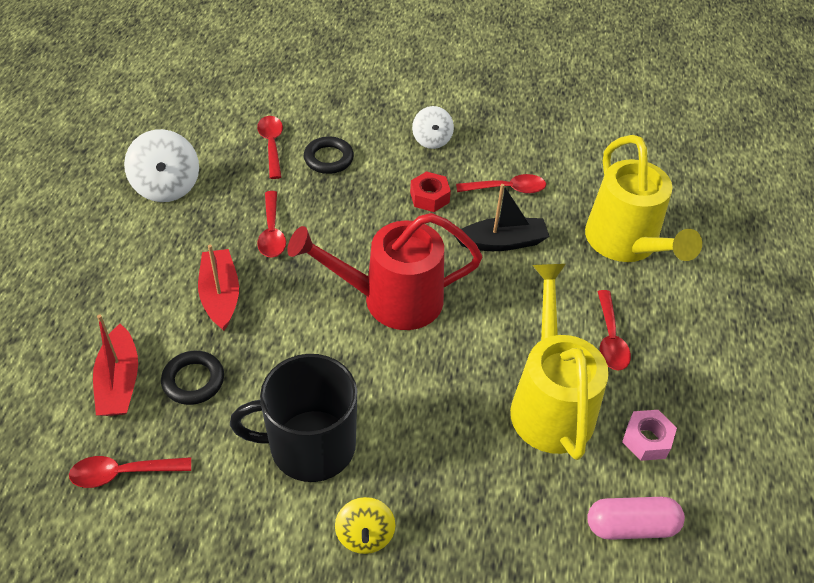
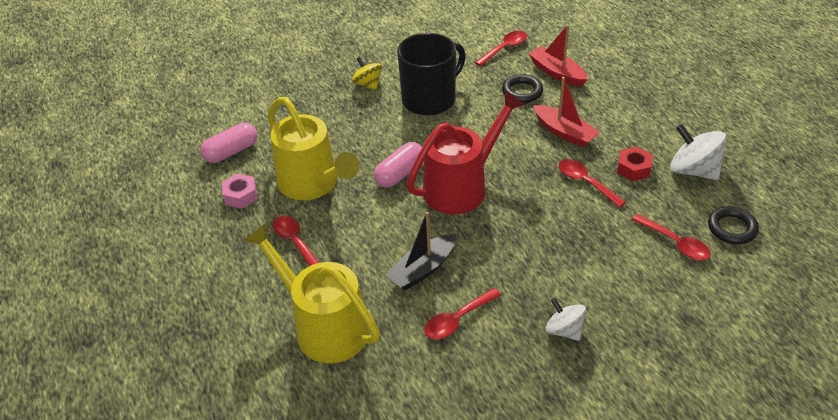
camera: 150 degrees right, 5 degrees down
(328, 159) = (621, 258): black ring -> black ring (732, 228)
(429, 197) = (510, 273): red nut -> red nut (633, 169)
(441, 355) = (400, 174): none -> pink capsule

